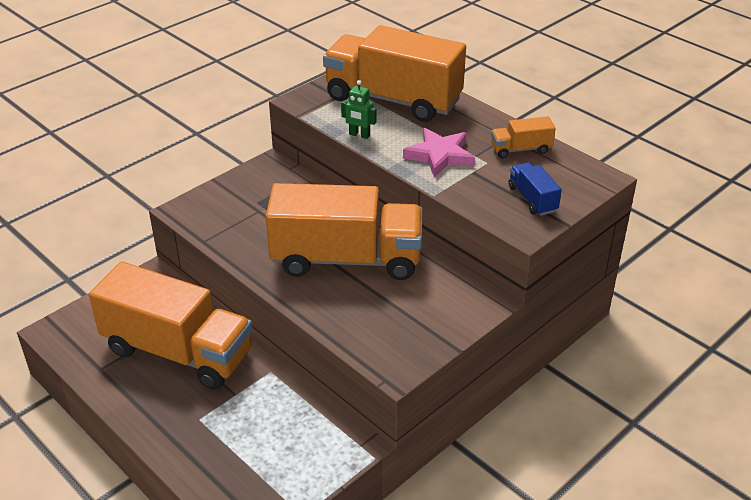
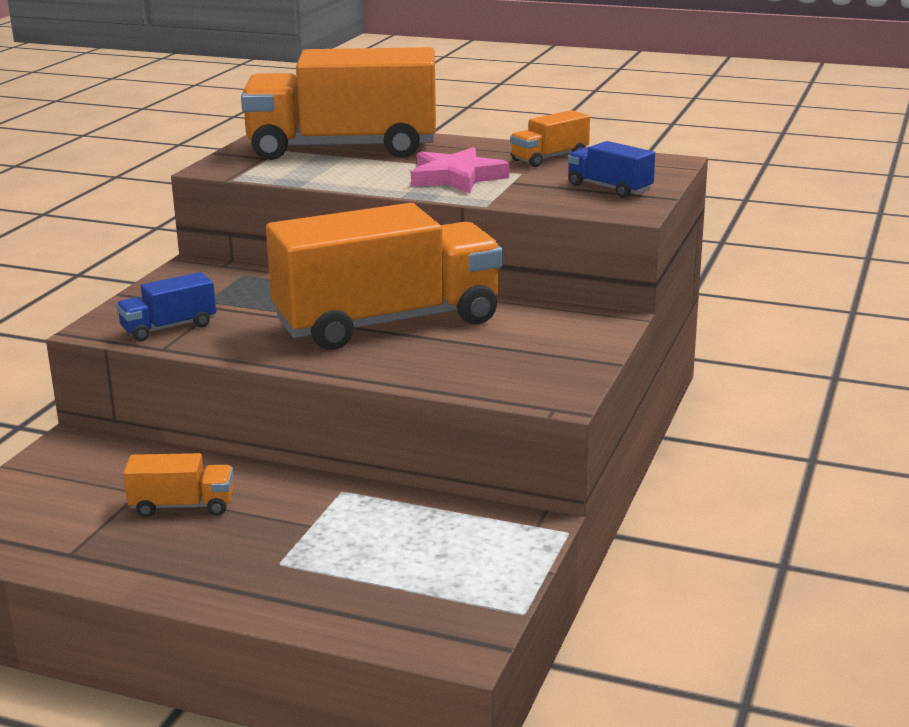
camera: 25 degrees left, 15 degrees down
(178, 352) = (182, 506): orange truck -> orange truck, size x0.42
(219, 222) = (168, 328): none -> blue truck
(359, 135) = (332, 179): green robot -> none

